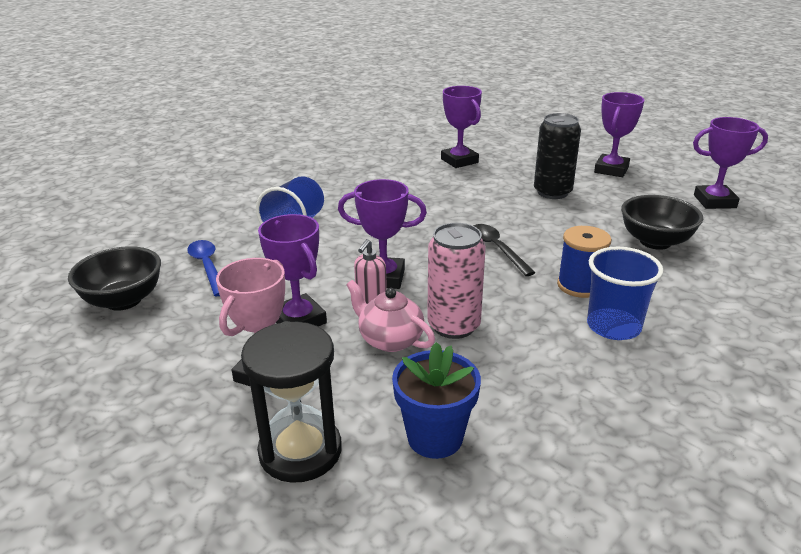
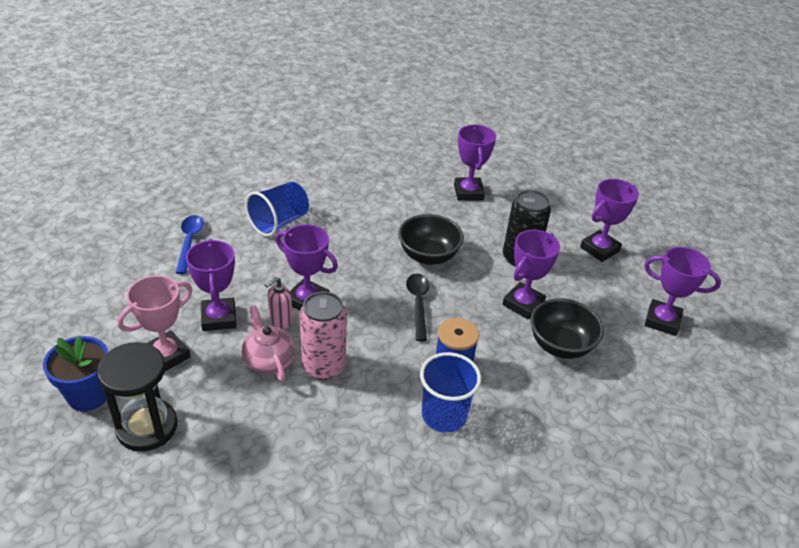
camera: 20 degrees right, 10 degrees up
(123, 300) = (115, 254): black bowl -> black bowl (428, 256)
(435, 437) = (237, 454): blue flower pot -> blue flower pot (88, 395)
(591, 222) = (523, 304): none -> purple trophy

